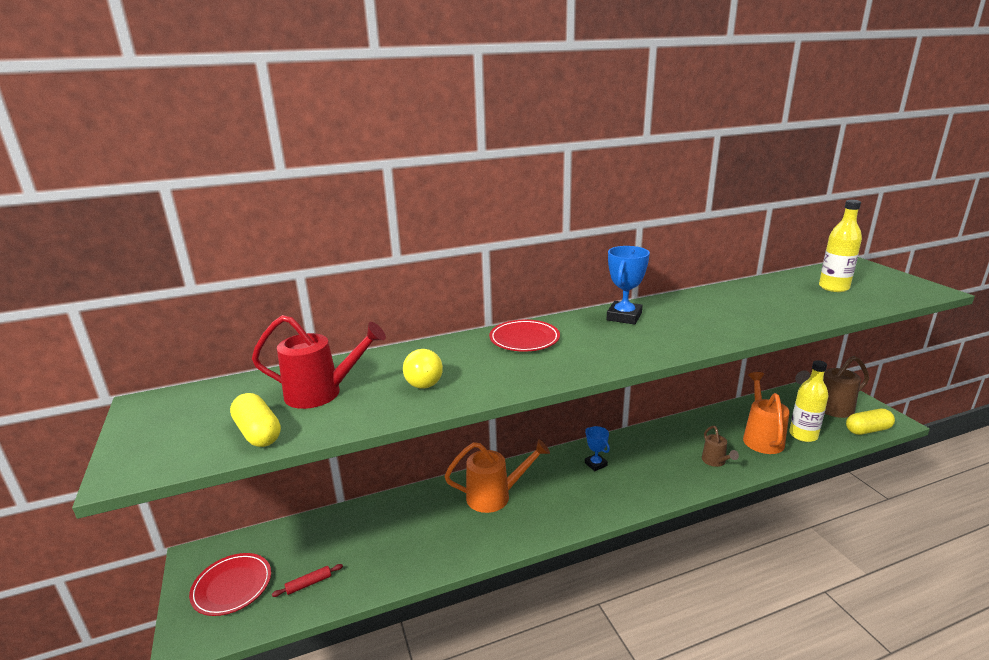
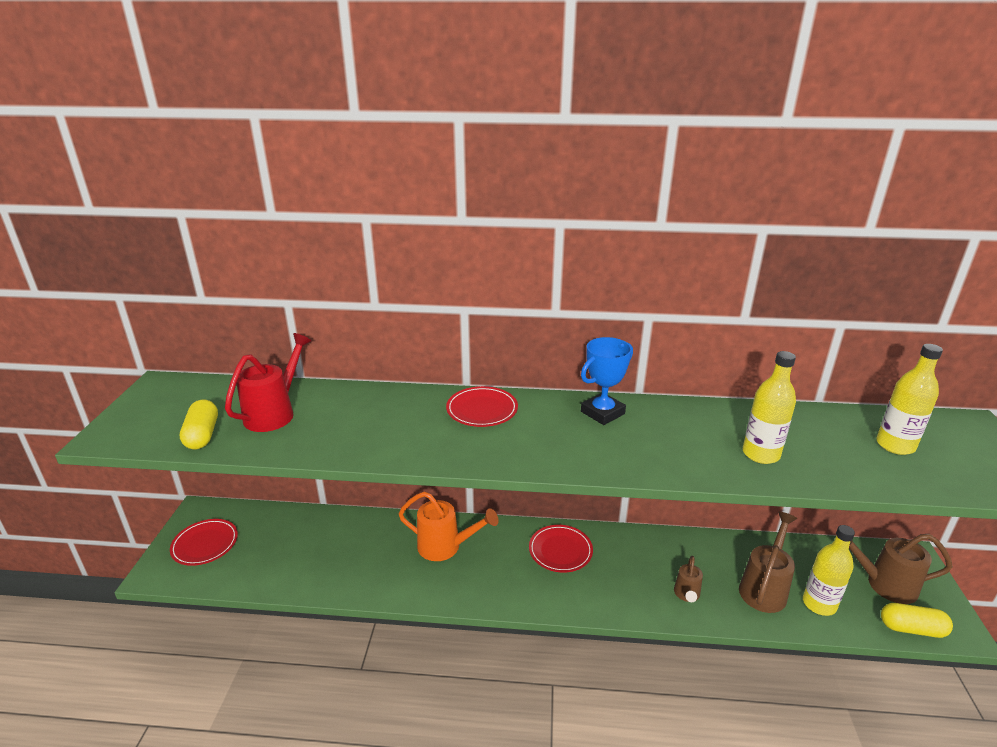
camera: 25 degrees right, 5 degrees up
(309, 584) = (254, 565): red rolling pin -> none
(321, 393) = (274, 413): red watering can -> red watering can turned 90 degrees counterclockwise
(424, 381) = (357, 427): yellow light bulb -> none
(595, 464) = (560, 550): blue trophy -> red plate
(761, 438) = (764, 588): orange watering can -> brown watering can
(763, 313) = (760, 454): none -> yellow bottle

